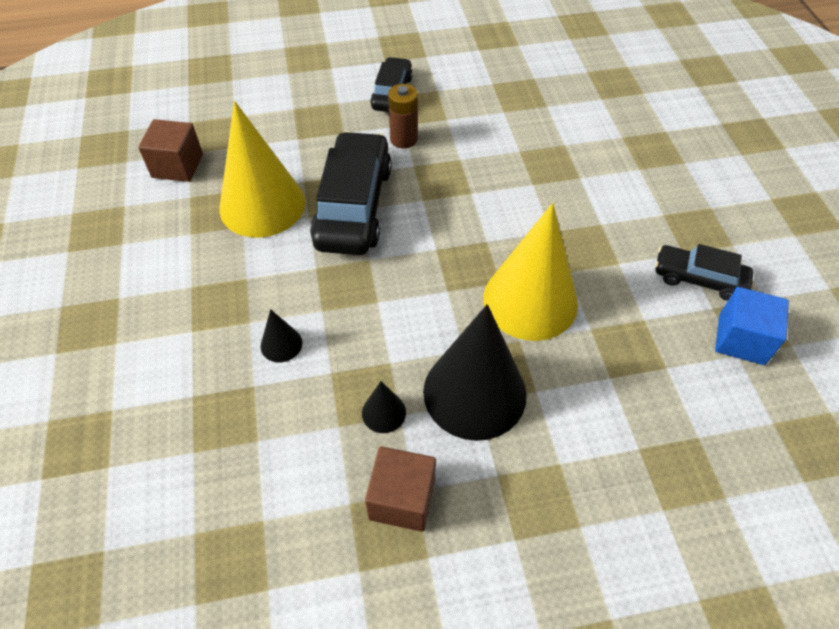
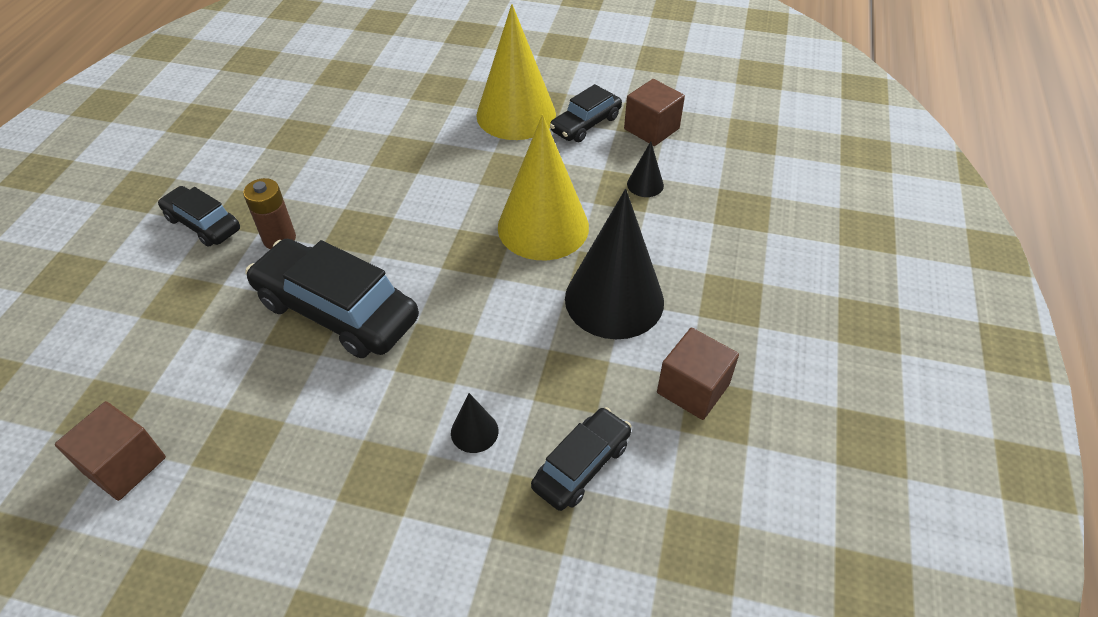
camera: 65 degrees left, 5 degrees down
(262, 205) = (267, 392): yellow cone -> yellow cone (516, 114)
(280, 434) = (581, 465): none -> black car
(383, 412) = (600, 372): black cone -> black cone (645, 184)
(741, 339) = (651, 129): blue cube -> brown cube

